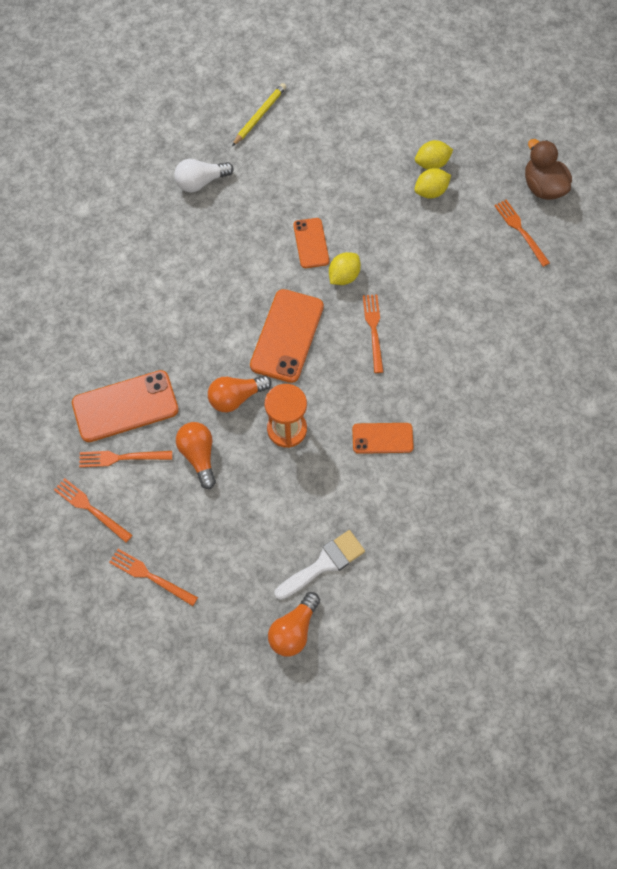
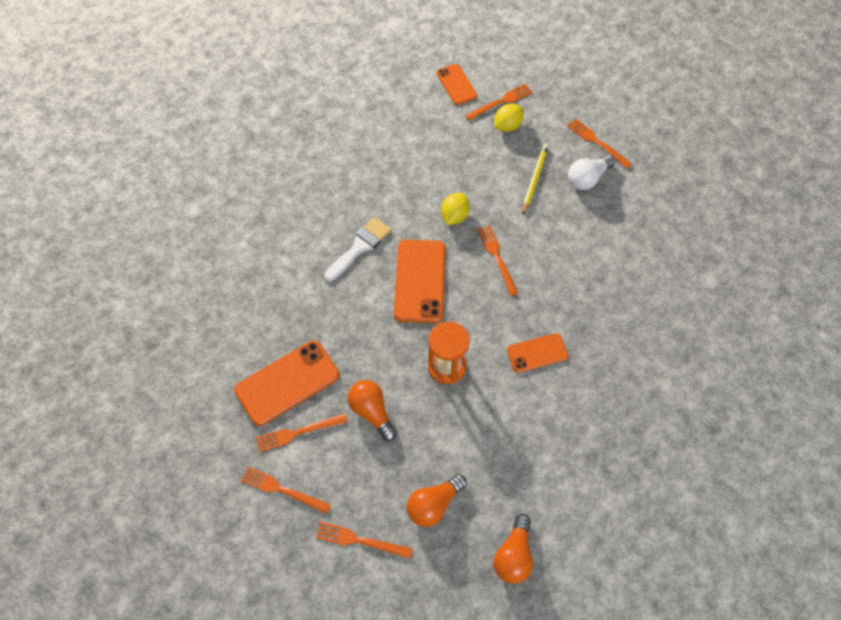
camera: 15 degrees left, 5 degrees down
(201, 182) = (298, 162): white light bulb -> white light bulb (587, 179)
(236, 397) = (390, 349): orange light bulb -> orange light bulb (434, 504)
(259, 116) = (334, 93): yellow pencil -> yellow pencil (534, 179)
(311, 243) = (415, 193): orange phone -> orange phone (456, 84)
(324, 563) = (521, 484): white brush -> white brush (360, 247)
(432, 164) = (500, 102): yellow lemon -> orange fork
(543, 187) = (603, 101): brown duck -> none

